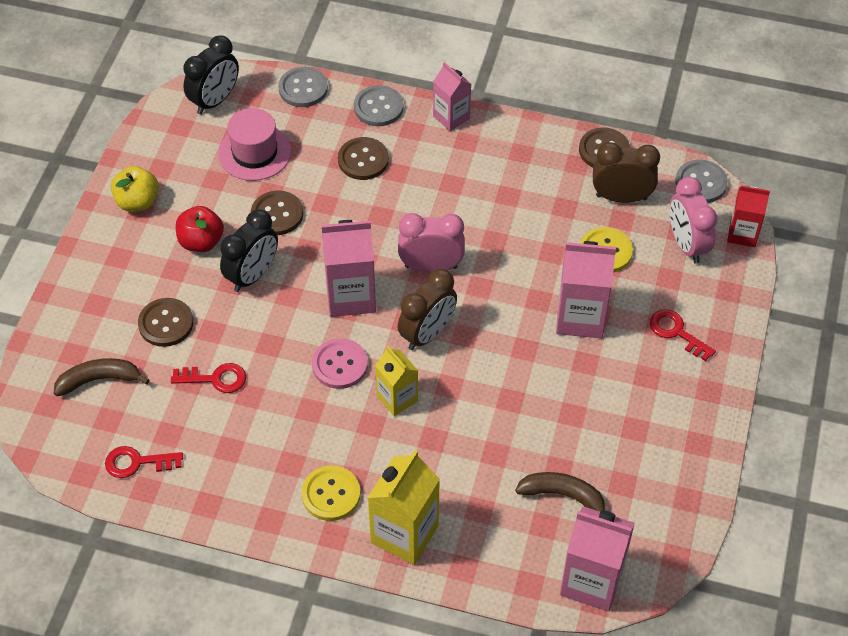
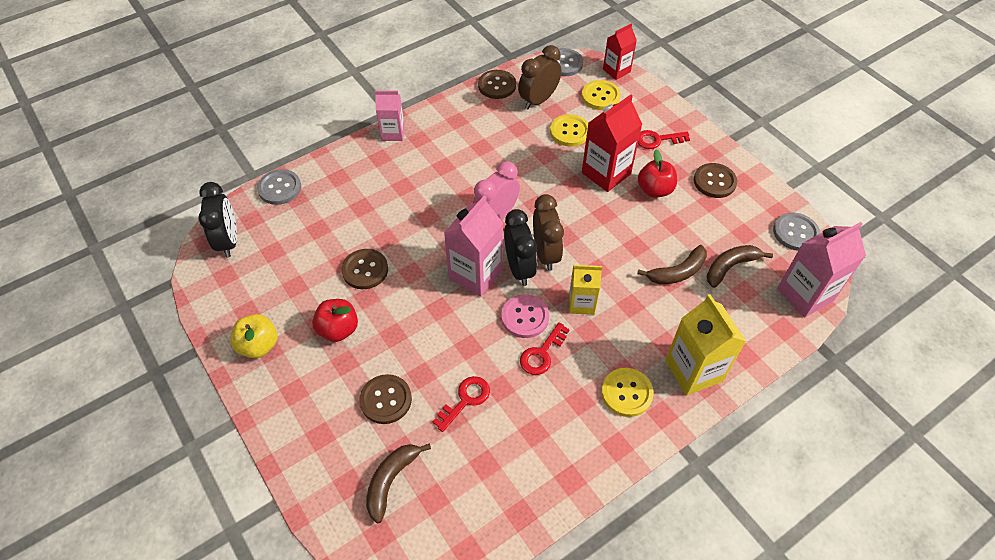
camera: 50 degrees left, 0 degrees up
(137, 462) = (491, 504): red key -> red key (542, 353)
(252, 275) = (400, 318): black clock -> black clock (519, 268)
(254, 152) = (299, 248): pink hat -> none
(363, 160) = (374, 196): brown button -> brown button (714, 181)
(378, 107) = (342, 161): grey button -> grey button (795, 233)
(511, 454) = (677, 272): none -> brown banana
(580, 317) = (606, 173): pink carton -> red carton
(601, 372) = (654, 190): none -> red apple
(686, 245) = (600, 96): pink clock -> yellow button

